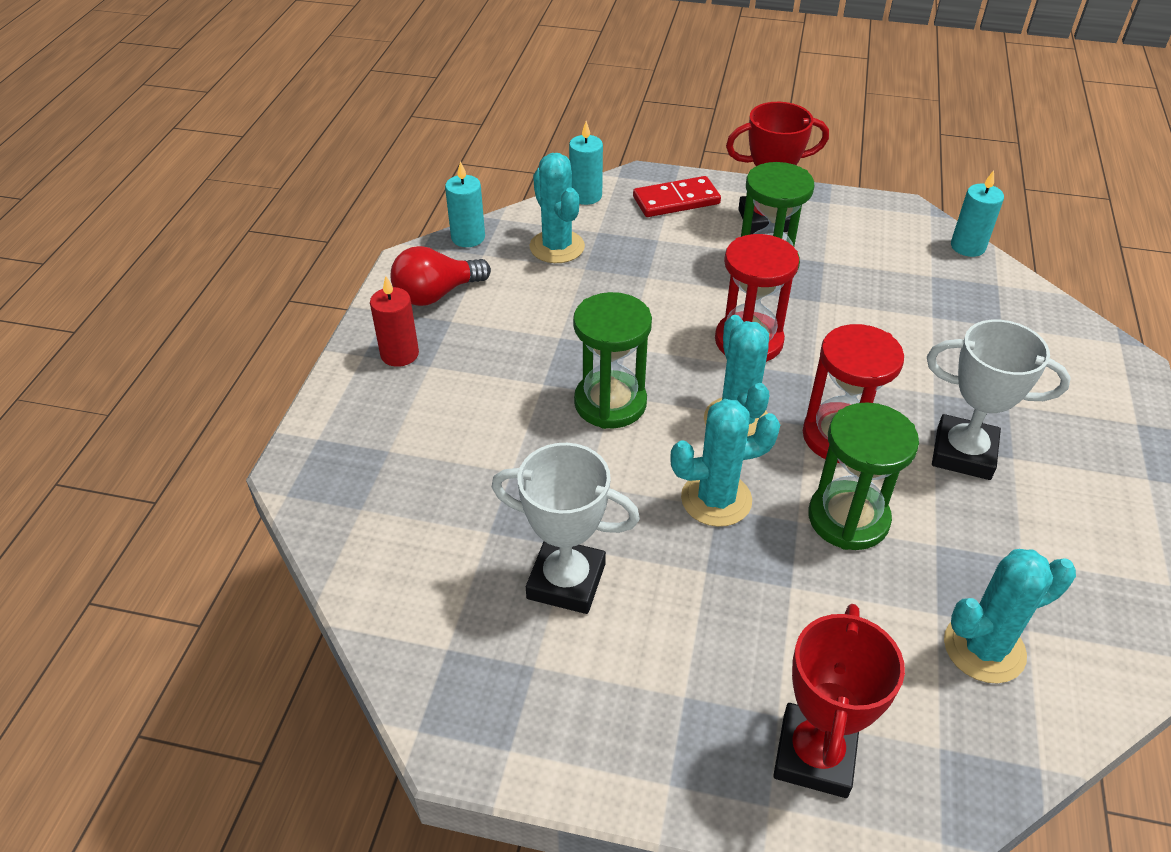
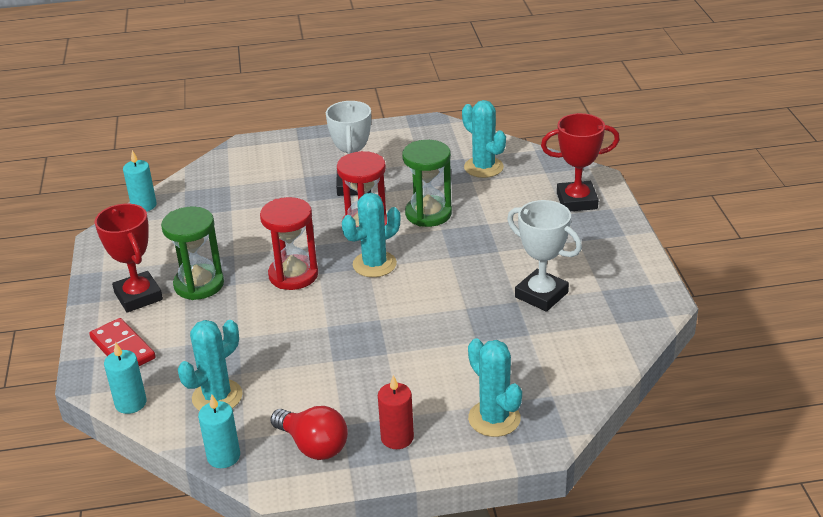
camera: 110 degrees left, 10 degrees down
(566, 581) = (541, 295): white trophy -> white trophy turned 45 degrees counterclockwise
(610, 403) = (388, 318): green hourglass -> none
(716, 499) = (444, 258): turquoise cactus -> turquoise cactus (494, 418)

